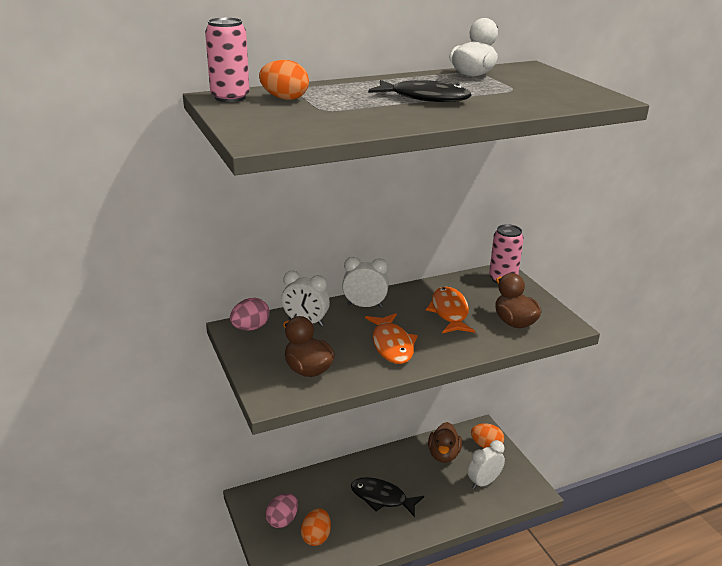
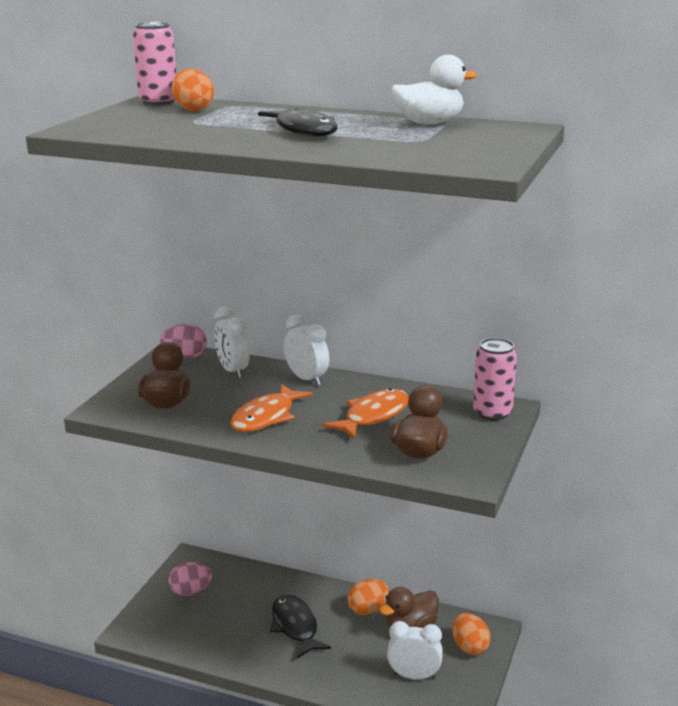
camera: 45 degrees right, 5 degrees down
(316, 537) = (197, 620): orange egg -> orange egg (368, 609)

